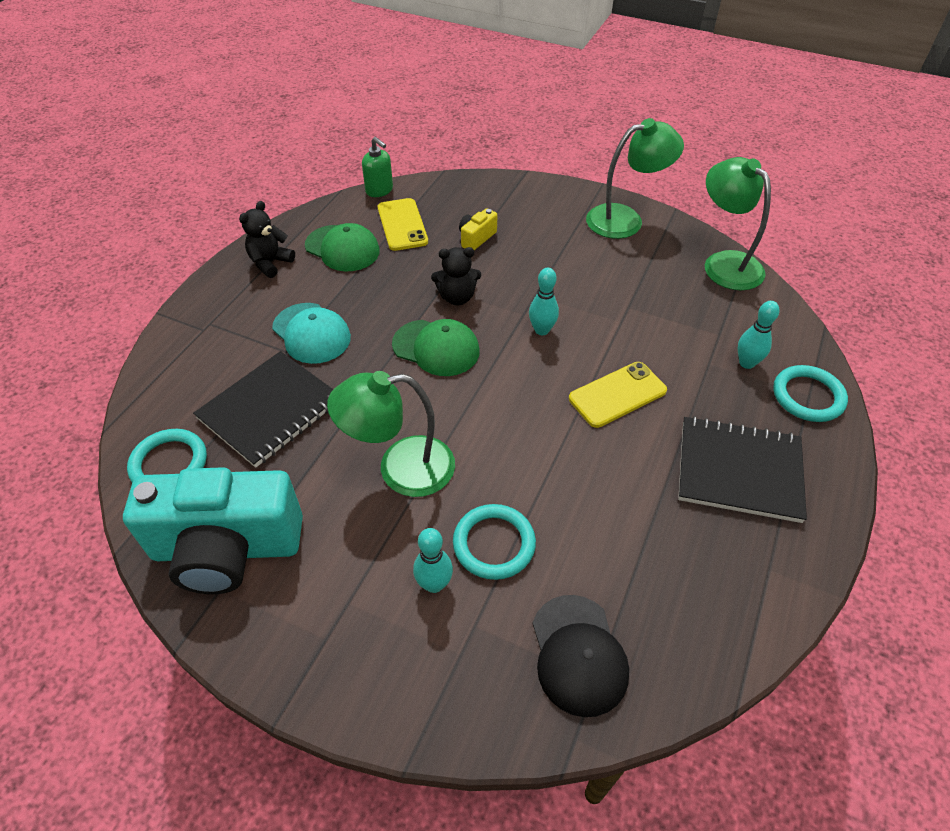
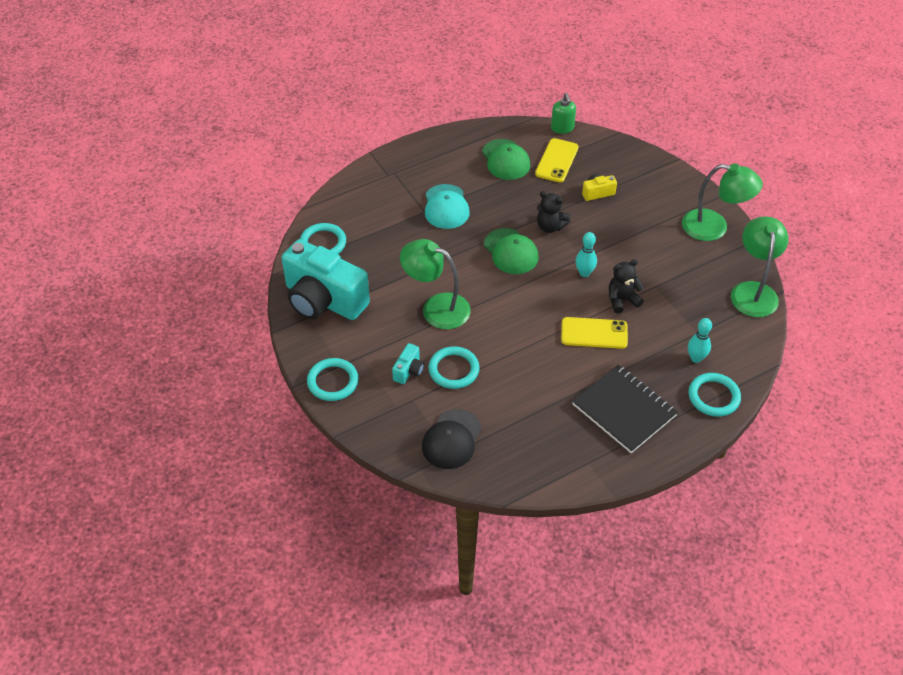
camera: 35 degrees right, 0 degrees up
(270, 263) = (455, 149): black teddy bear -> black teddy bear (622, 300)
(270, 410) = (392, 241): black notebook -> none
(332, 675) = (333, 381): none -> turquoise ring
(434, 584) = (409, 371): turquoise bowling pin -> turquoise camera

